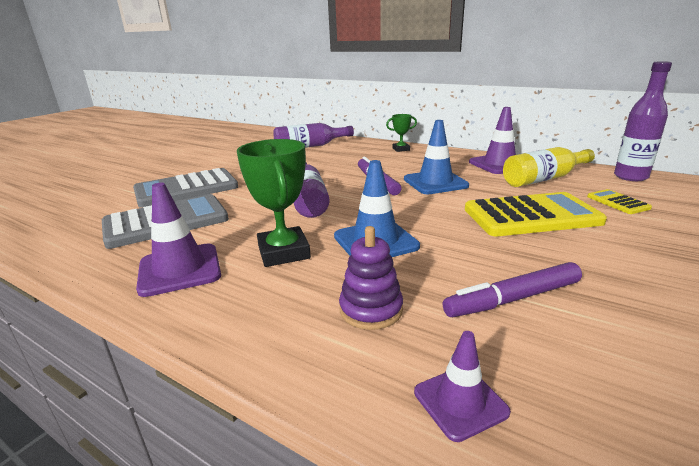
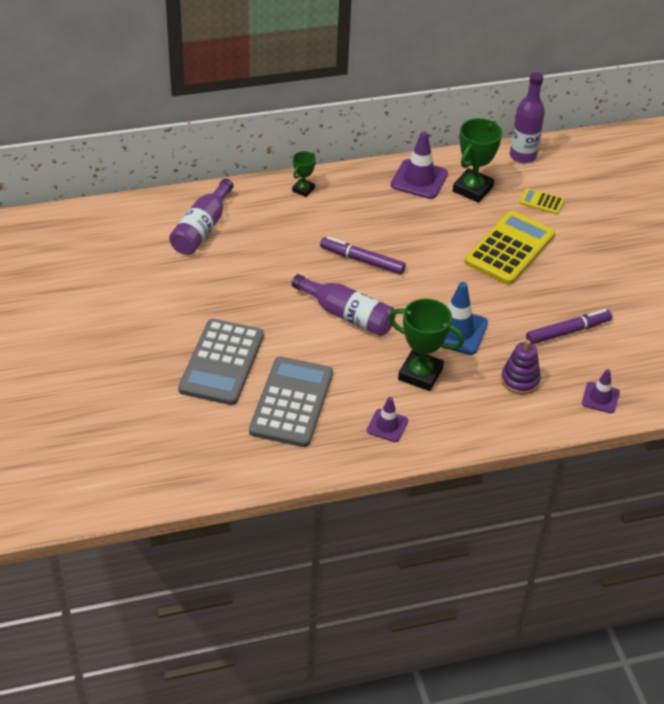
camera: 50 degrees left, 20 degrees up
(180, 269) = (387, 425): purple traffic cone -> purple traffic cone, size x0.60
(435, 182) = (406, 237): blue traffic cone -> none
(513, 299) = (567, 331): purple marker -> purple marker turned 135 degrees counterclockwise
(544, 179) = (472, 189): yellow bottle -> green trophy

